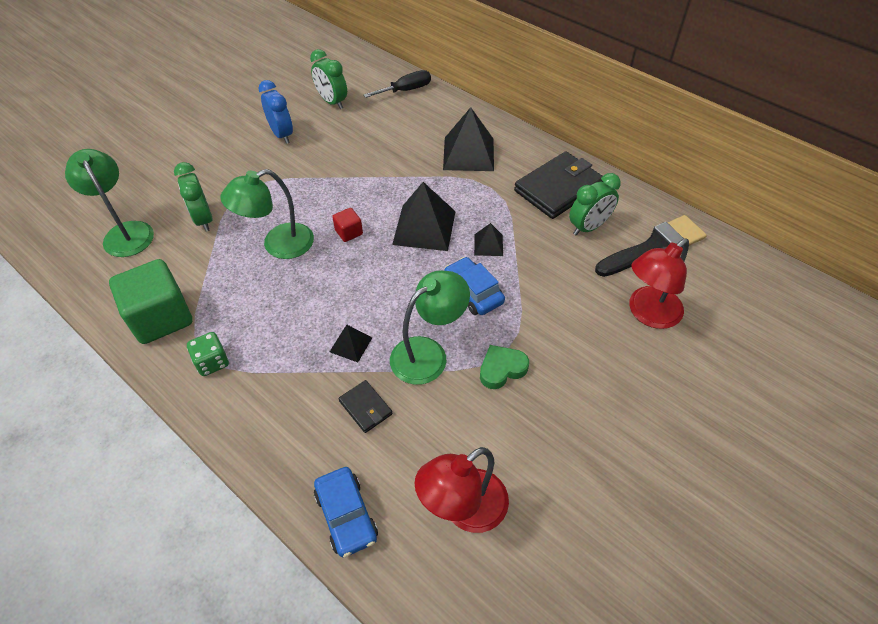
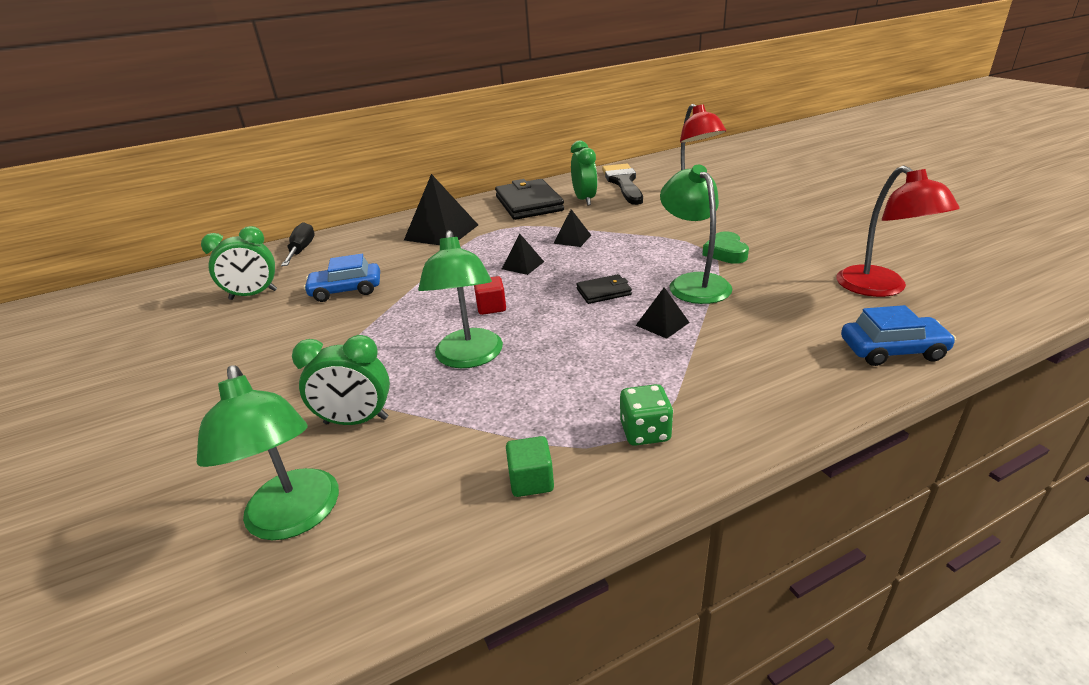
camera: 65 degrees left, 20 degrees down
(125, 232) = (295, 518): green lamp -> green lamp turned 105 degrees counterclockwise
(161, 318) = (531, 481): green cube -> green cube, size x0.46
(282, 134) = (263, 336): blue clock -> none
(365, 408) = (753, 324): black wallet -> black wallet (604, 292)
(424, 227) = (522, 265): black pyramid -> black pyramid, size x0.50
(473, 292) = (627, 253): blue car -> blue car (346, 290)

